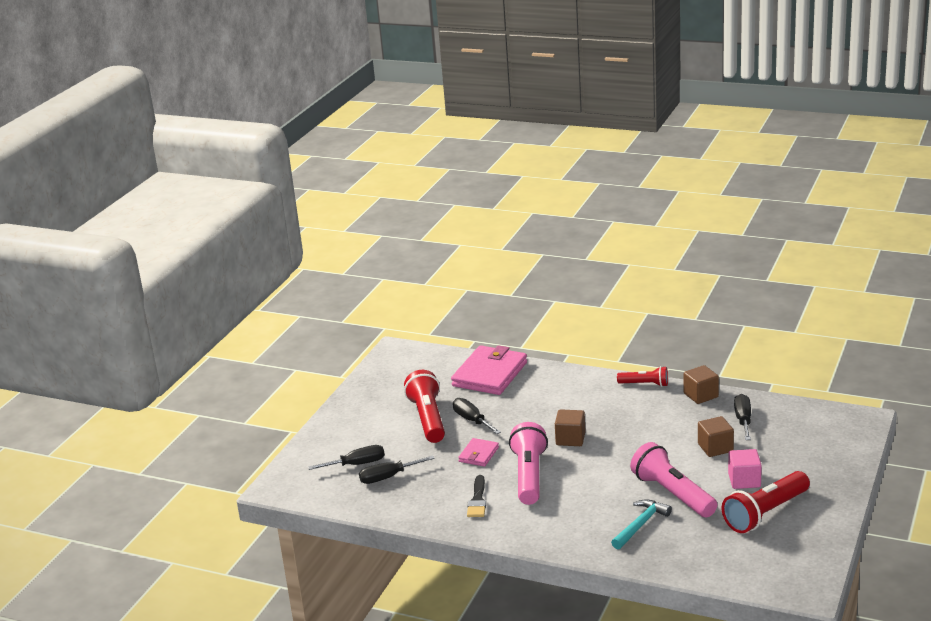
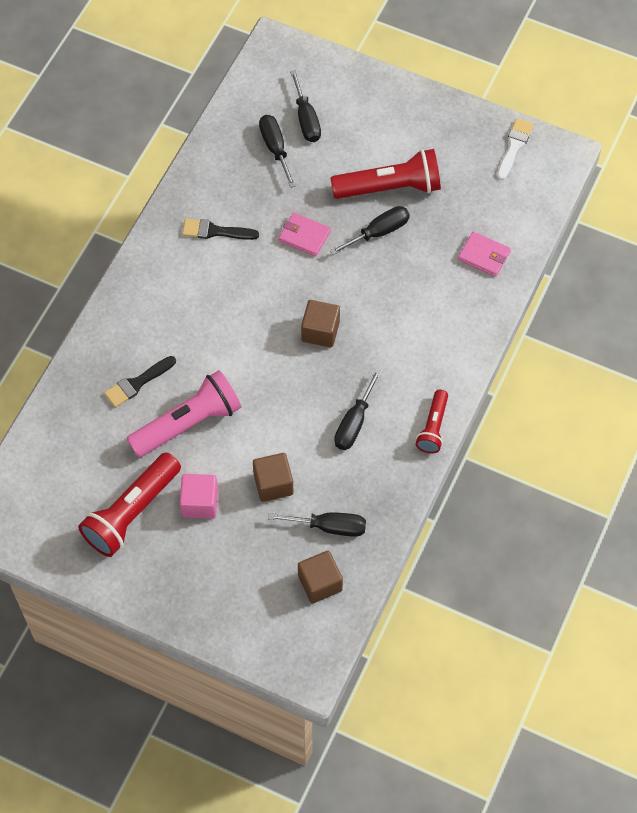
camera: 90 degrees right, 35 degrees up
(387, 368) = (514, 146): none -> white brush
(490, 374) = (484, 256): pink wallet -> pink wallet, size x0.50
(529, 476) = (252, 283): pink flashlight -> none
(640, 525) = (137, 383): turquoise hammer -> black brush
(650, 417) = (354, 423): none -> black screwdriver
(701, 395) = (396, 488): brown cube -> brown cube (320, 583)
(765, 513) = (132, 512): red flashlight -> red flashlight turned 105 degrees counterclockwise

